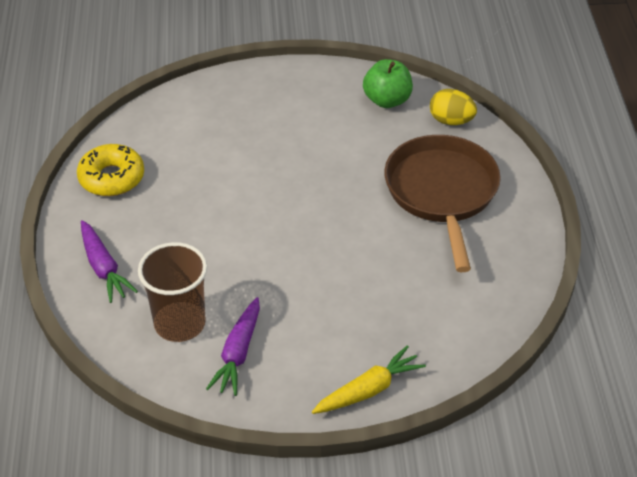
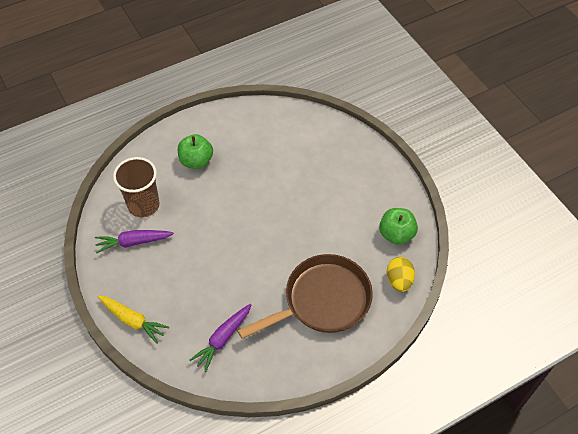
camera: 65 degrees right, 10 degrees up
(103, 268) = (169, 151): purple carrot -> purple carrot (223, 339)
(111, 178) = (240, 123): yellow donut -> none
(143, 243) = (196, 161): none -> green apple

